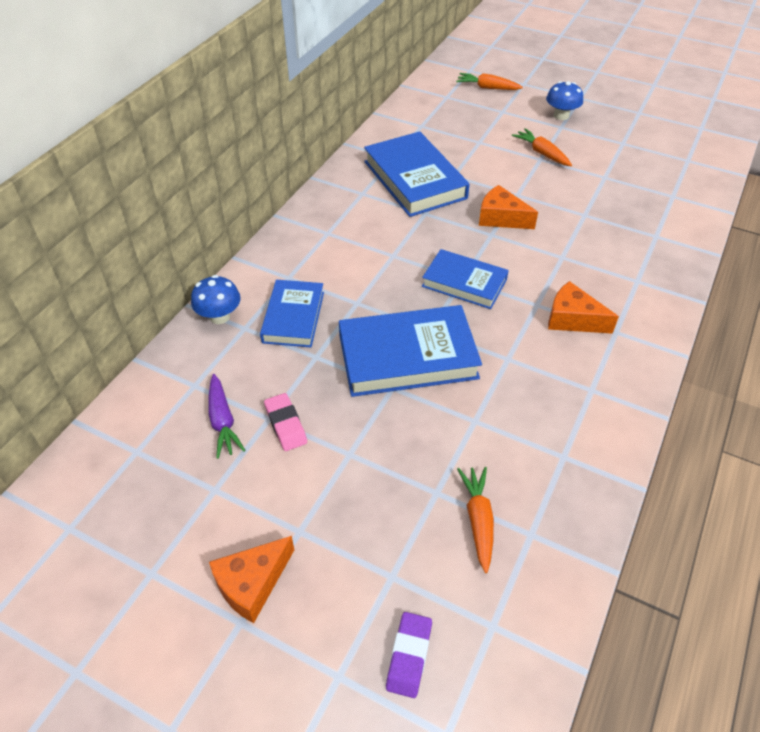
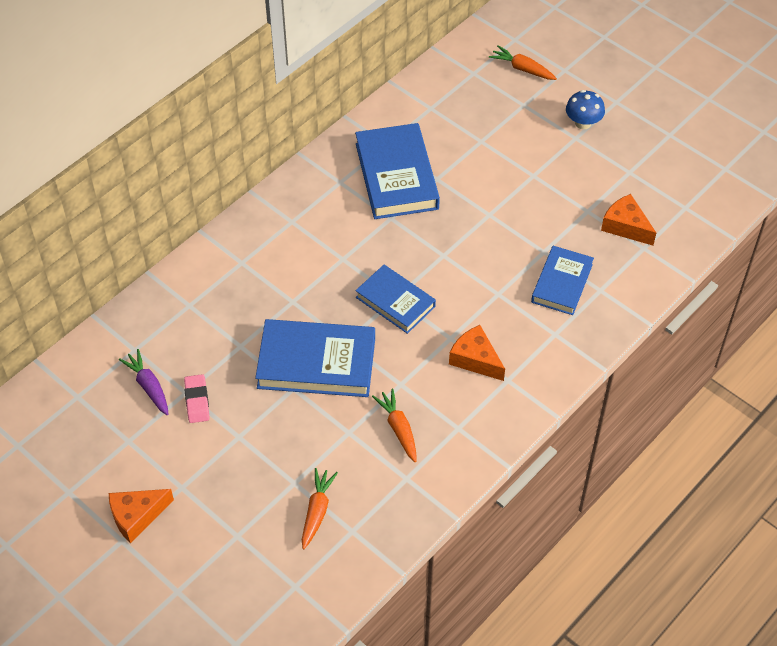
camera: 15 degrees right, 5 degrees up
(219, 316) = (171, 289): blue mushroom -> none
(222, 421) = (149, 386): purple carrot -> purple carrot turned 150 degrees clockwise
(293, 317) = (233, 304): blue book -> blue book (561, 283)
(409, 656) = (229, 591): purple eraser -> none
(501, 218) = (461, 238): orange cheese -> orange cheese (625, 226)
(542, 153) = (538, 169): orange carrot -> orange carrot (398, 429)

